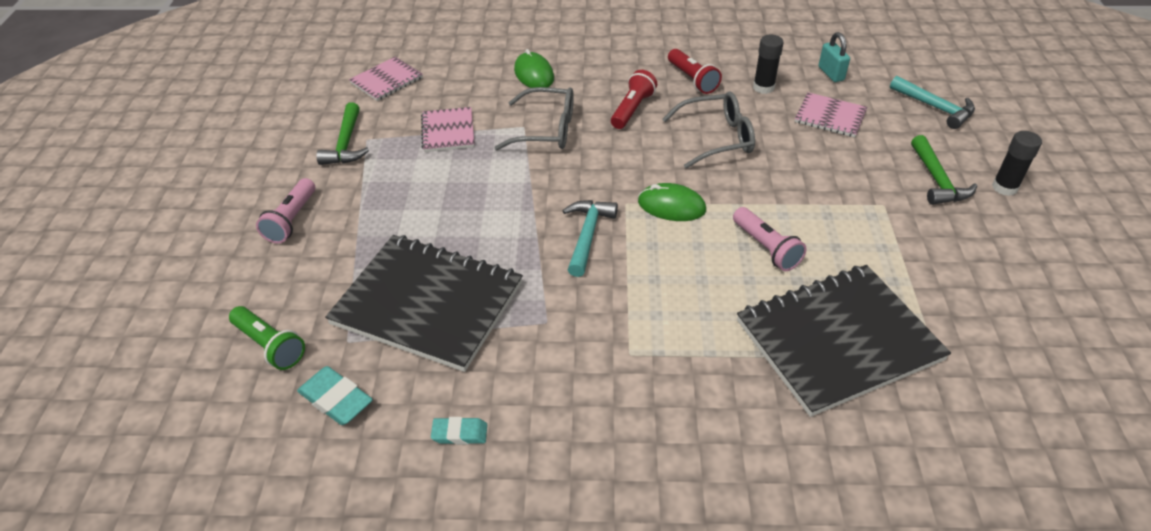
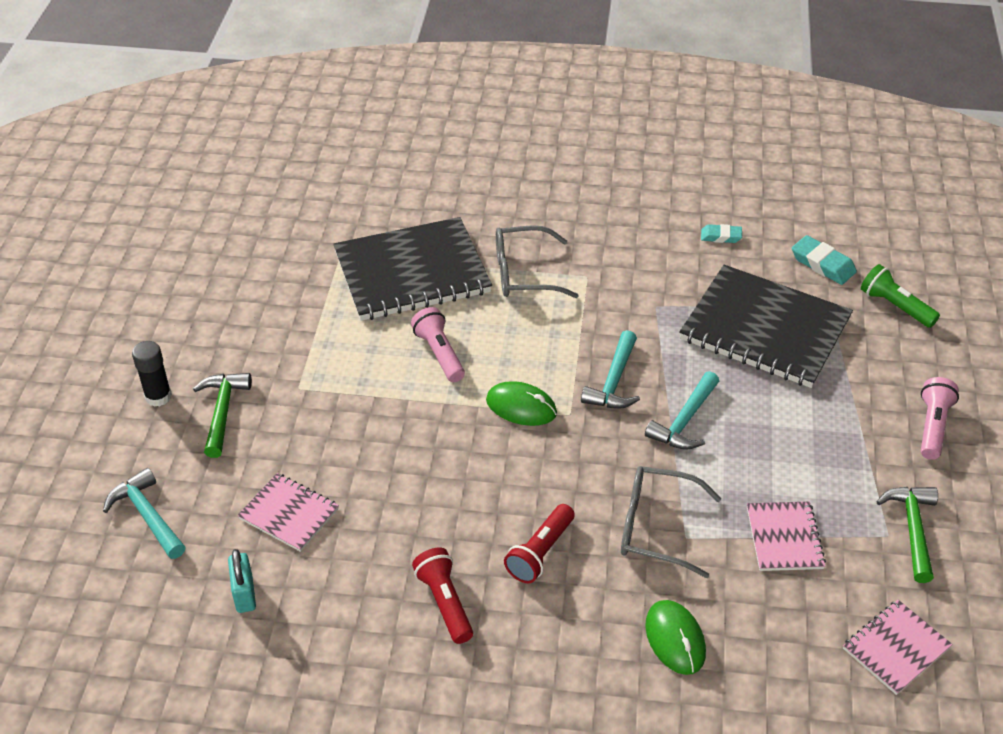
camera: 175 degrees left, 0 degrees up
(520, 206) = (684, 421): none -> turquoise hammer
(717, 138) = (443, 493): grey glasses -> grey glasses (523, 273)
(763, 87) = (351, 576): black glue stick -> none

